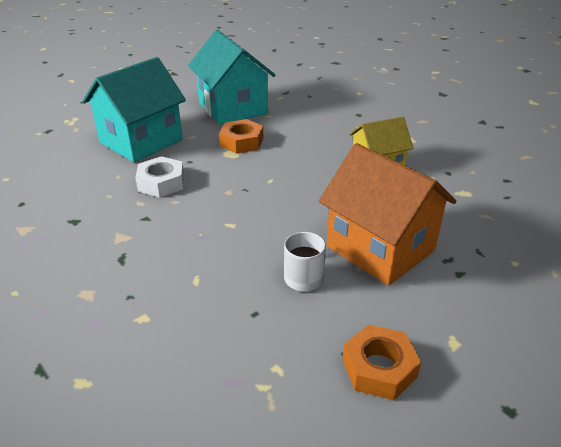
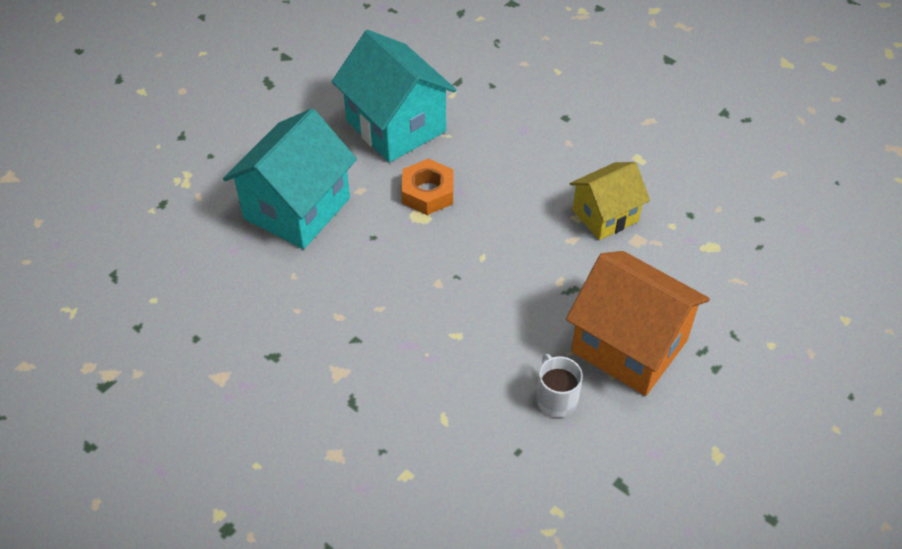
camera: 10 degrees left, 15 degrees up
(161, 183) = (352, 280): white nut -> none
(379, 368) = (651, 495): orange nut -> none

